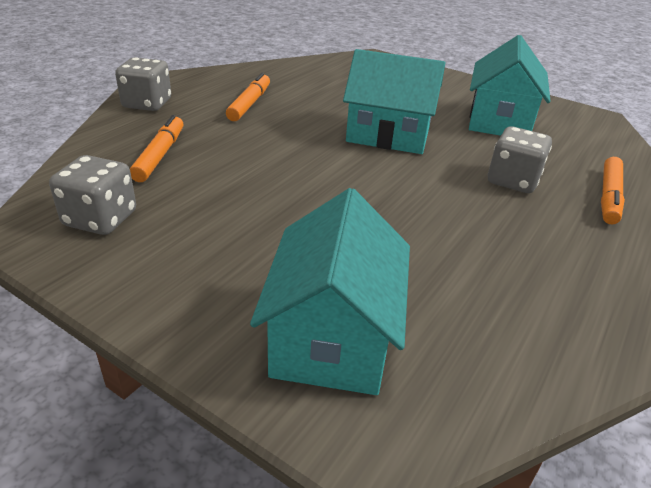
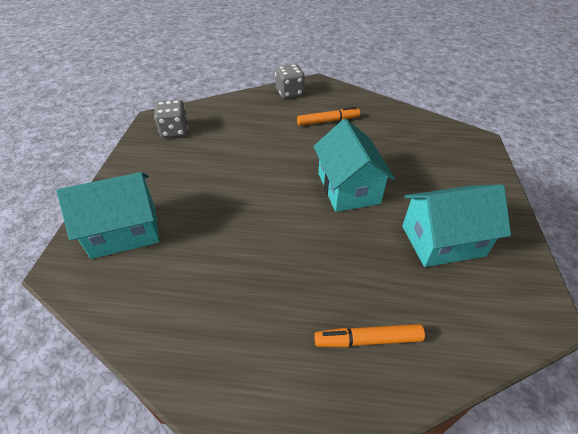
camera: 65 degrees right, 10 degrees up
(160, 155) = (240, 120): orange marker -> none
(512, 180) = (340, 269): grey dice -> none

